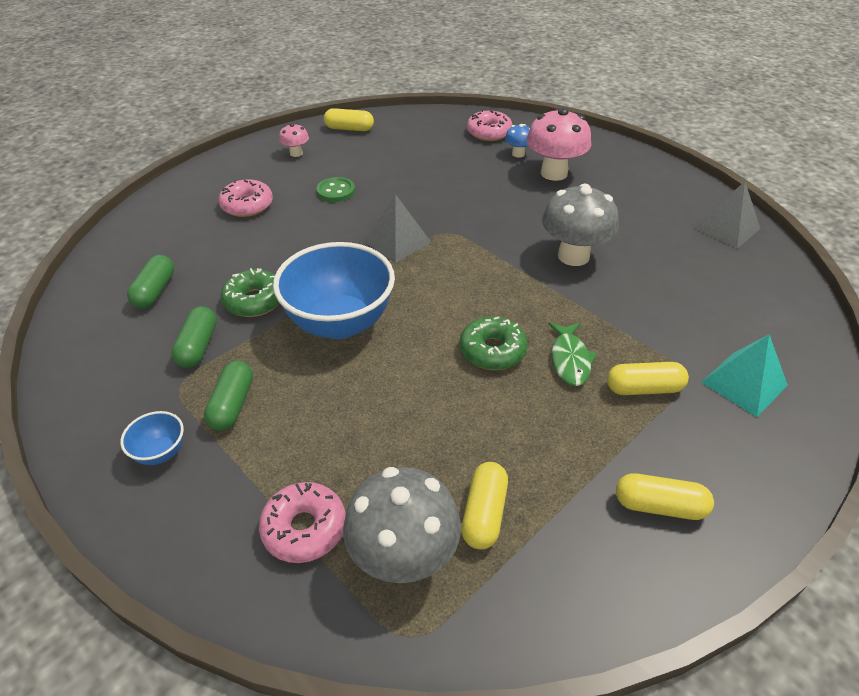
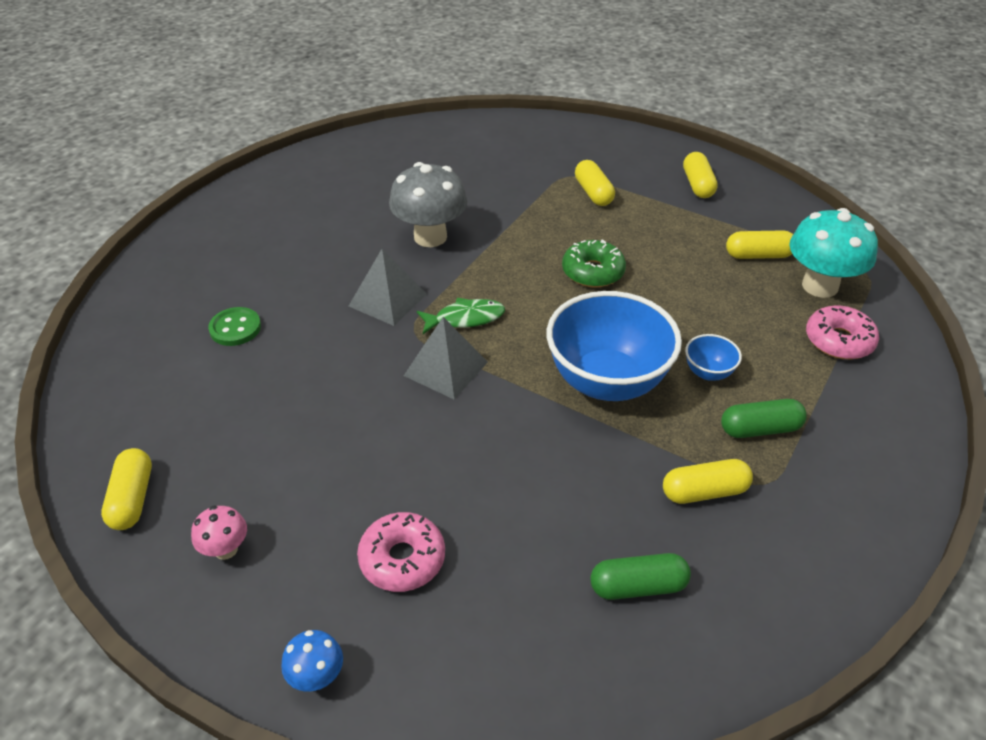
camera: 105 degrees left, 0 degrees up
(161, 452) = (845, 461): blue bowl -> blue bowl (708, 372)
(198, 346) = (704, 491): green capsule -> yellow capsule
(254, 301) = (607, 468): green donut -> none
(336, 191) = (340, 460): green button -> green button (235, 328)
(404, 557) = (820, 286): grey mushroom -> turquoise mushroom
(489, 133) = (152, 330): pink donut -> none
(518, 154) = (215, 296): blue mushroom -> blue mushroom (317, 677)
(554, 173) = (263, 262): pink mushroom -> none
(570, 359) = (580, 229): green fish -> green fish (465, 318)
(727, 228) = (356, 153): grey pyramid -> grey pyramid (387, 299)
(744, 383) = (563, 151): turquoise pyramid -> none

